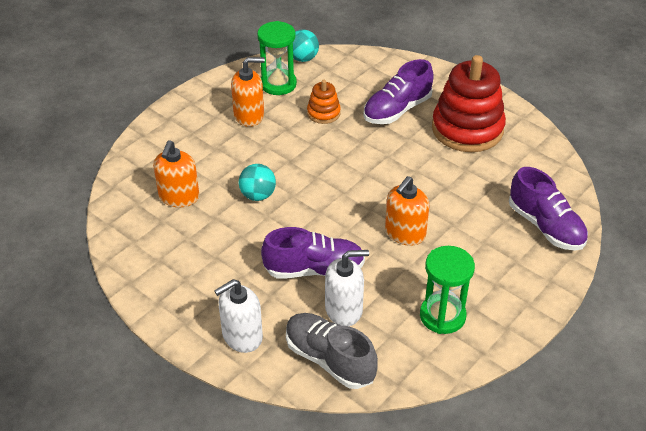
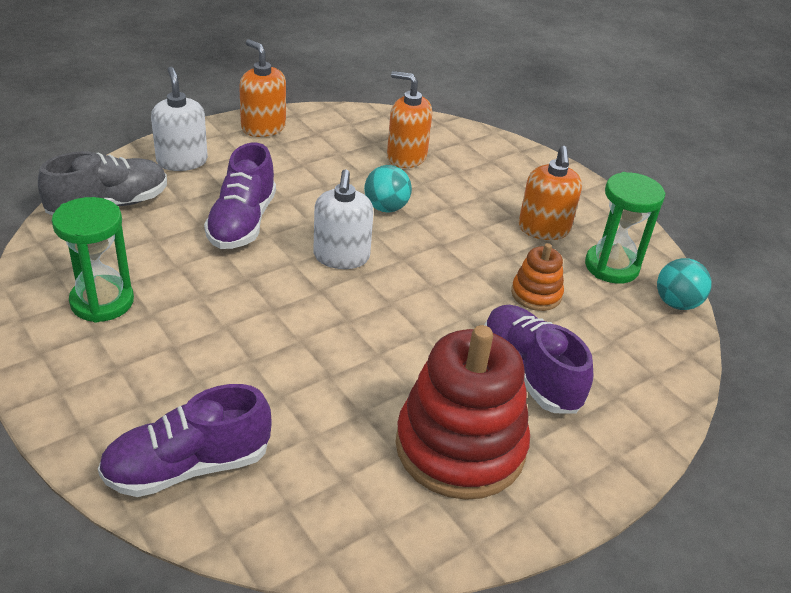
camera: 100 degrees right, 5 degrees down
(344, 309) = (168, 230): white soap dispenser -> white soap dispenser (341, 257)
(405, 233) = (259, 308): orange soap dispenser -> orange soap dispenser (263, 127)

